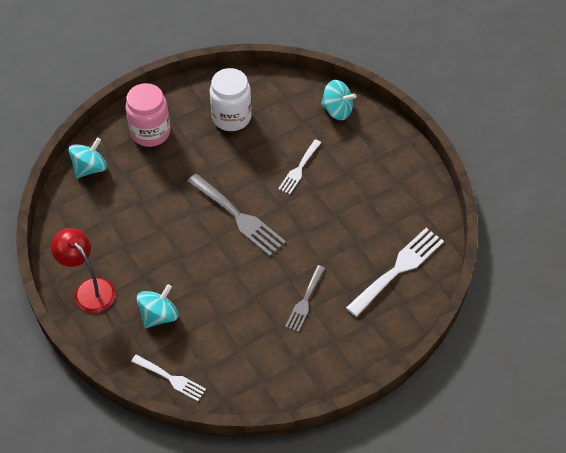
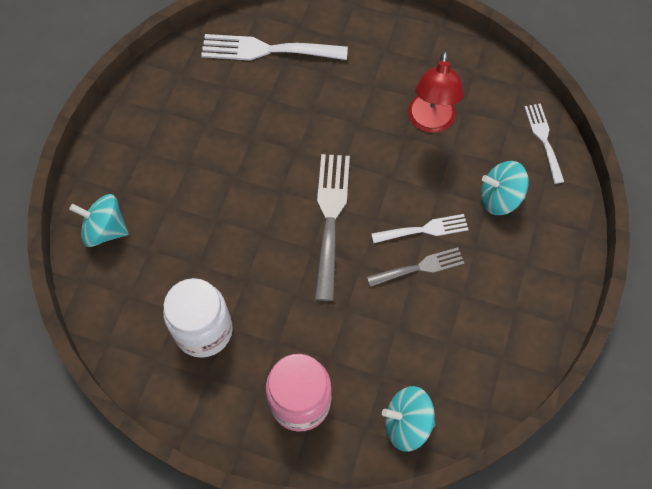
camera: 130 degrees left, 10 degrees up
(89, 289) = (538, 283): red lamp -> red lamp (430, 122)
(299, 169) = (220, 208): white fork -> white fork (424, 229)
(305, 301) = (368, 96): grey fork -> grey fork (419, 267)
(337, 110) = (105, 230): turquoise spinning top -> turquoise spinning top turned 60 degrees counterclockwise

